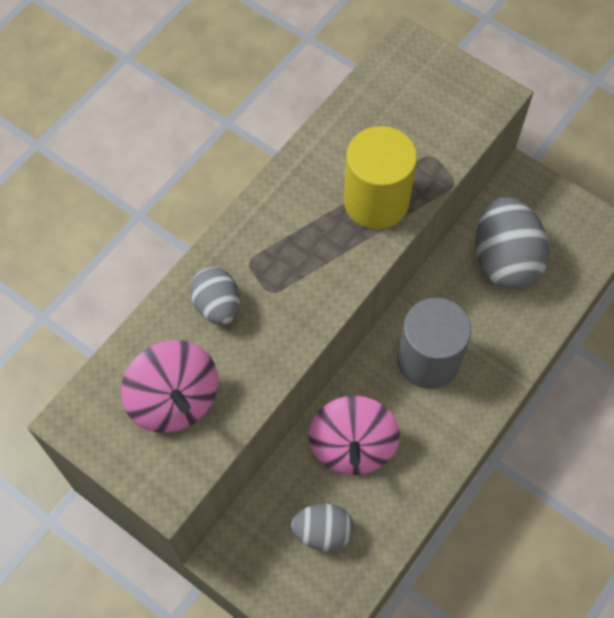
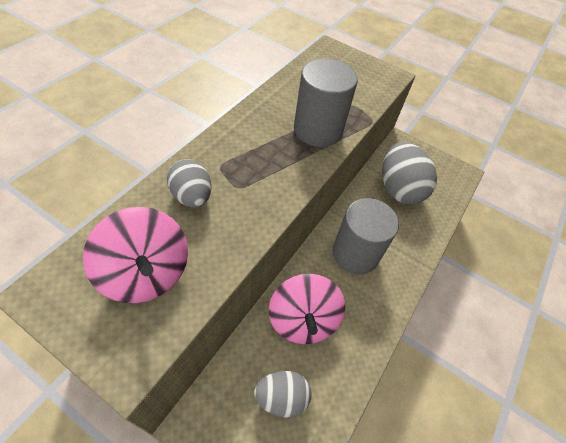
camera: 10 degrees left, 10 degrees down
(376, 201) = (318, 130): yellow cylinder -> grey cylinder

